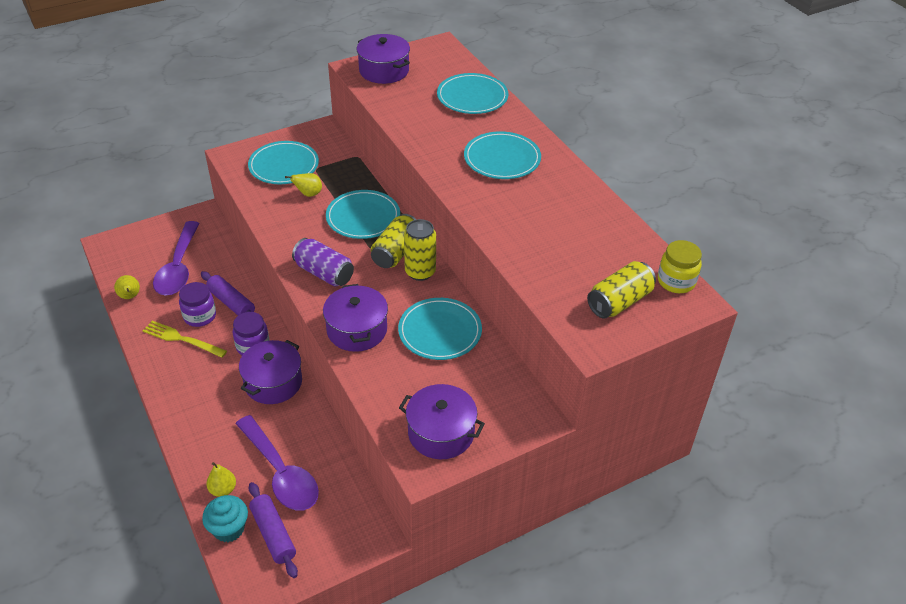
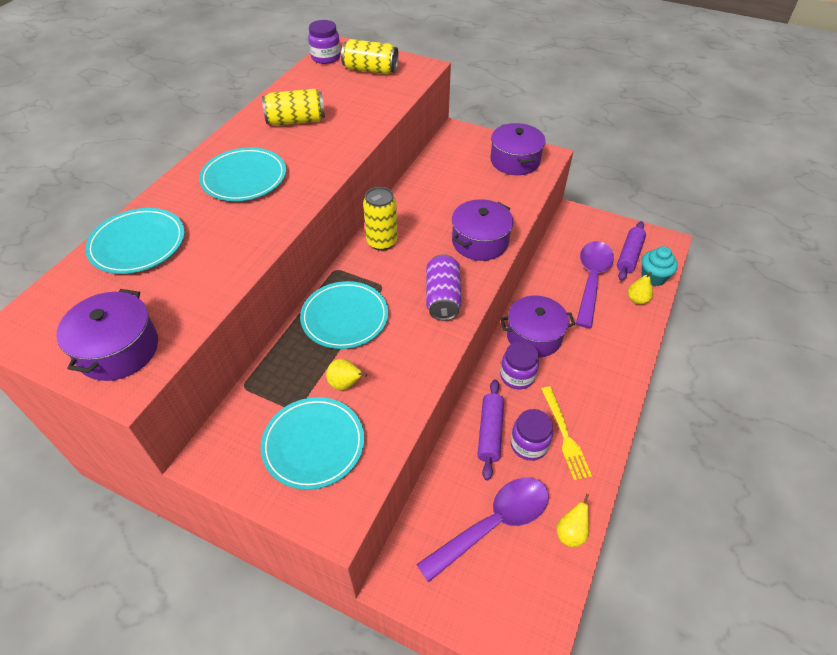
camera: 125 degrees left, 5 degrees up
(396, 252) = (372, 269): yellow can -> yellow can (296, 121)
(440, 331) = (434, 201): turquoise plate -> none
(676, 281) = (326, 57): yellow jar -> purple jar

